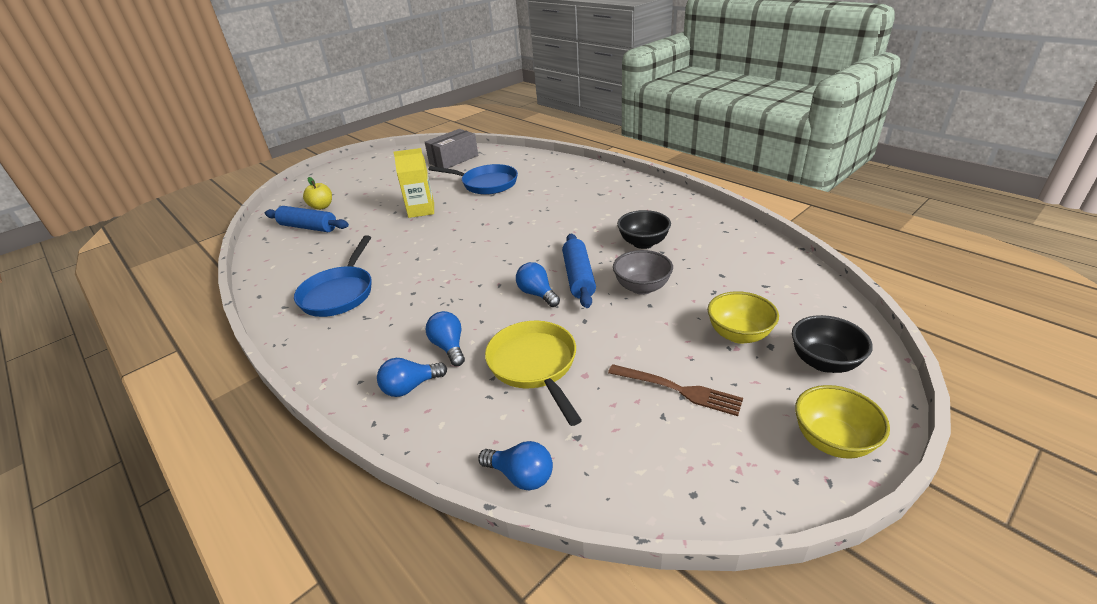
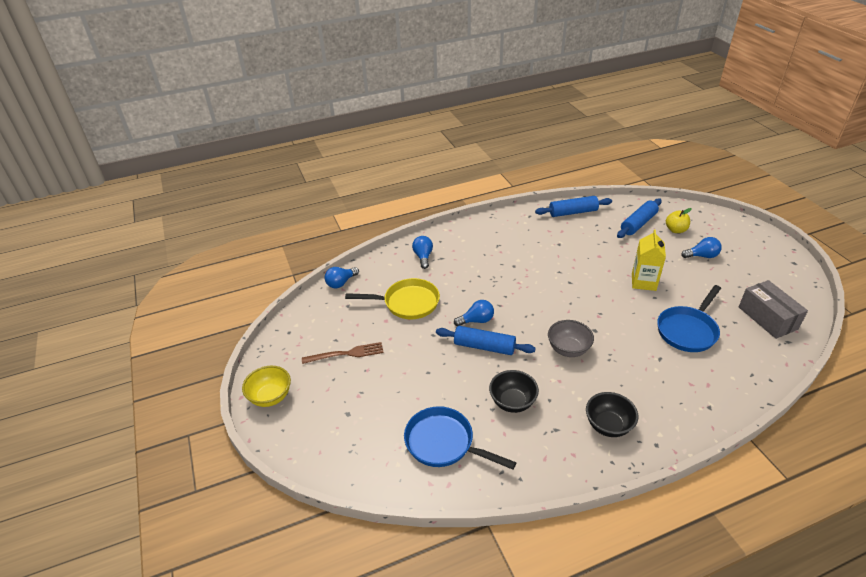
camera: 110 degrees right, 5 degrees up
(277, 273) = (573, 212): none -> blue rolling pin
(339, 293) = (531, 236): blue pan -> blue pan (443, 443)
(449, 347) = (447, 274): blue light bulb -> blue light bulb (702, 256)
(642, 287) = (450, 376): grey bowl -> grey bowl (568, 349)
(679, 390) = (347, 353): brown fork -> brown fork turned 150 degrees counterclockwise
(738, 334) = (368, 403): yellow bowl -> none
(824, 362) = (316, 431): black bowl -> black bowl (608, 425)

